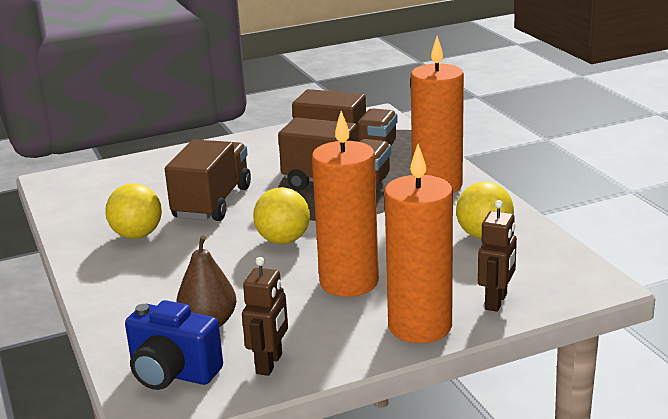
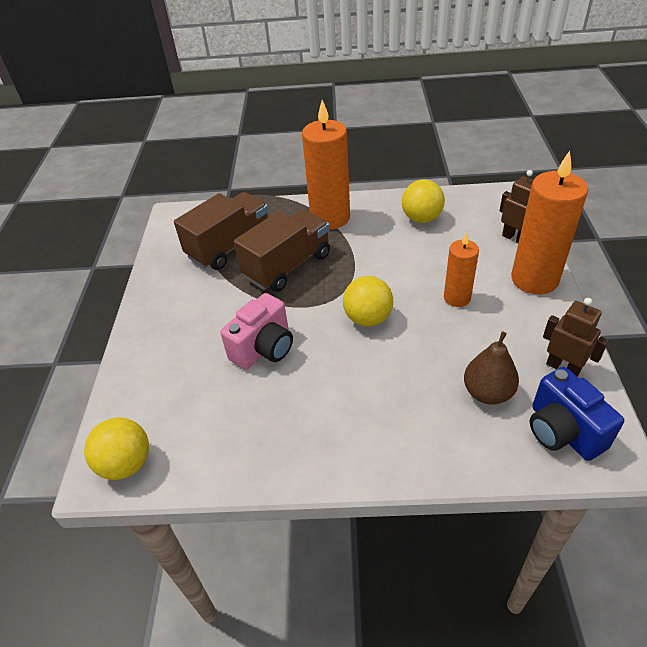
camera: 65 degrees left, 20 degrees up
(137, 235) = (294, 416): yellow ball -> yellow ball (126, 463)
(173, 374) = (562, 431): blue camera -> blue camera turned 105 degrees clockwise
(212, 202) = (264, 349): brown truck -> pink camera
(349, 282) = (457, 298): orange candle -> orange candle, size x0.57

